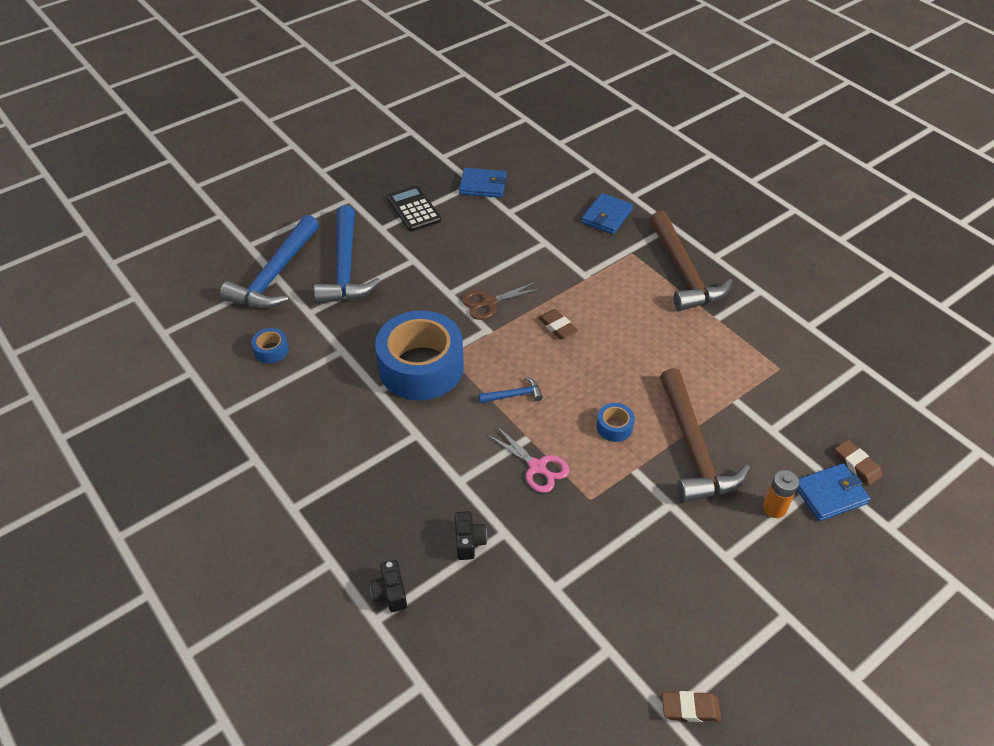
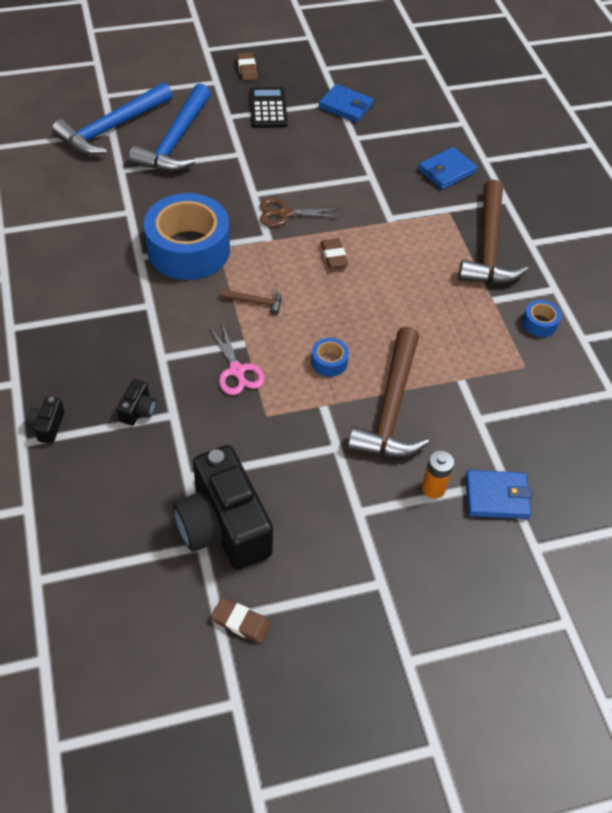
camera: 20 degrees right, 5 degrees up
(271, 350) = (70, 192): blue tape -> blue tape (539, 323)
(514, 395) = (255, 302): blue hammer -> brown hammer
(617, 622) = (223, 526): none -> black camera
(857, 464) = (542, 481): brown eraser -> brown eraser (247, 69)

